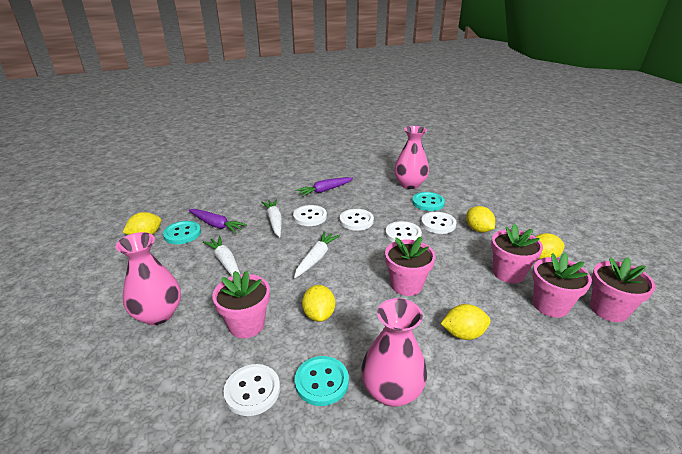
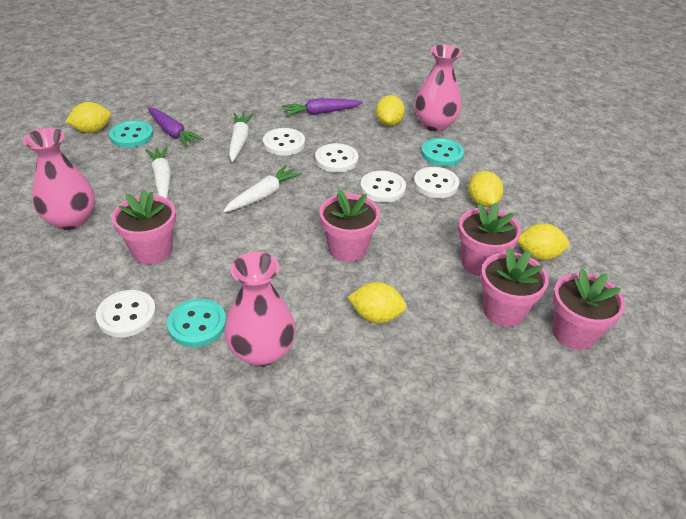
camera: 15 degrees right, 10 degrees up
(319, 314) = (231, 258): yellow lemon -> yellow lemon (389, 123)

